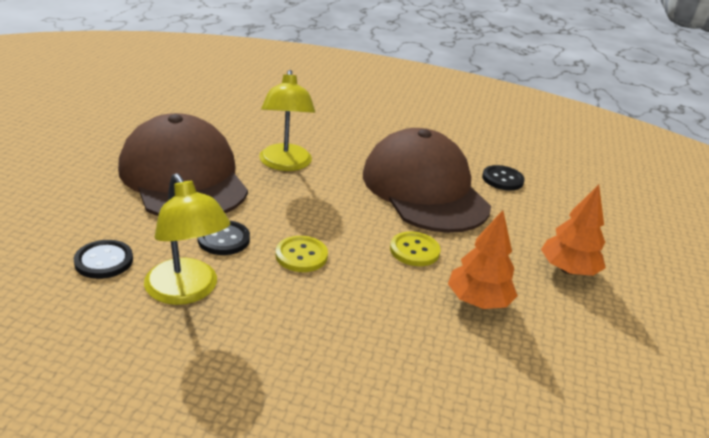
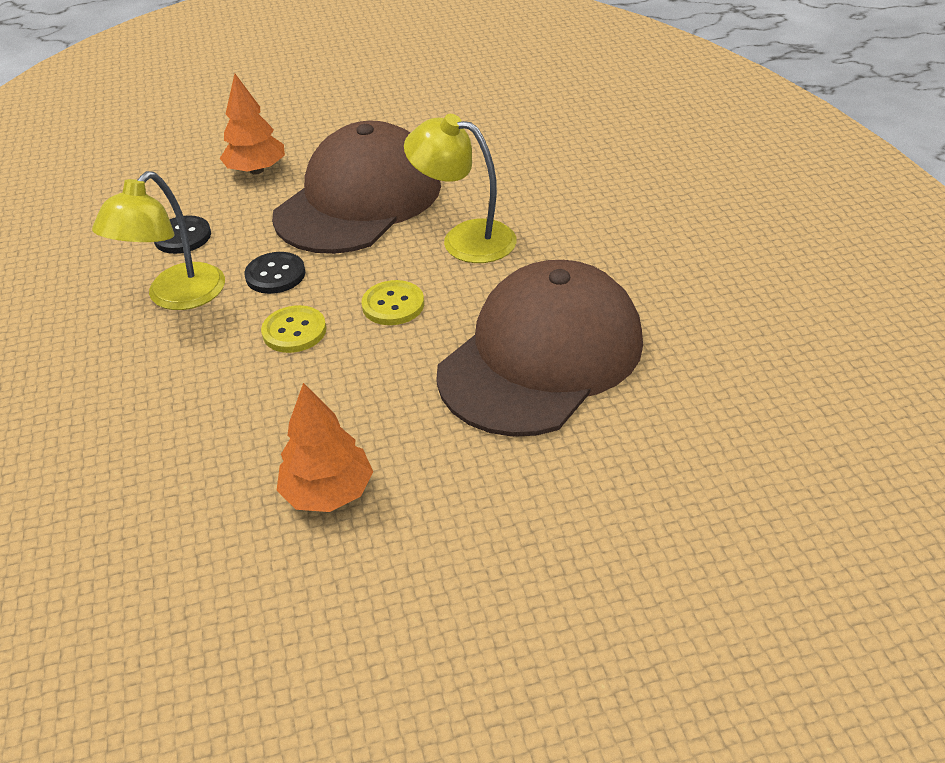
camera: 65 degrees right, 10 degrees up
(285, 164) = (465, 238): yellow lamp -> yellow lamp turned 60 degrees clockwise
(414, 250) = (386, 403): yellow button -> yellow button (393, 305)
(502, 179) = (669, 414): black button -> none
(568, 270) = (483, 558): orange tree -> orange tree (256, 170)

